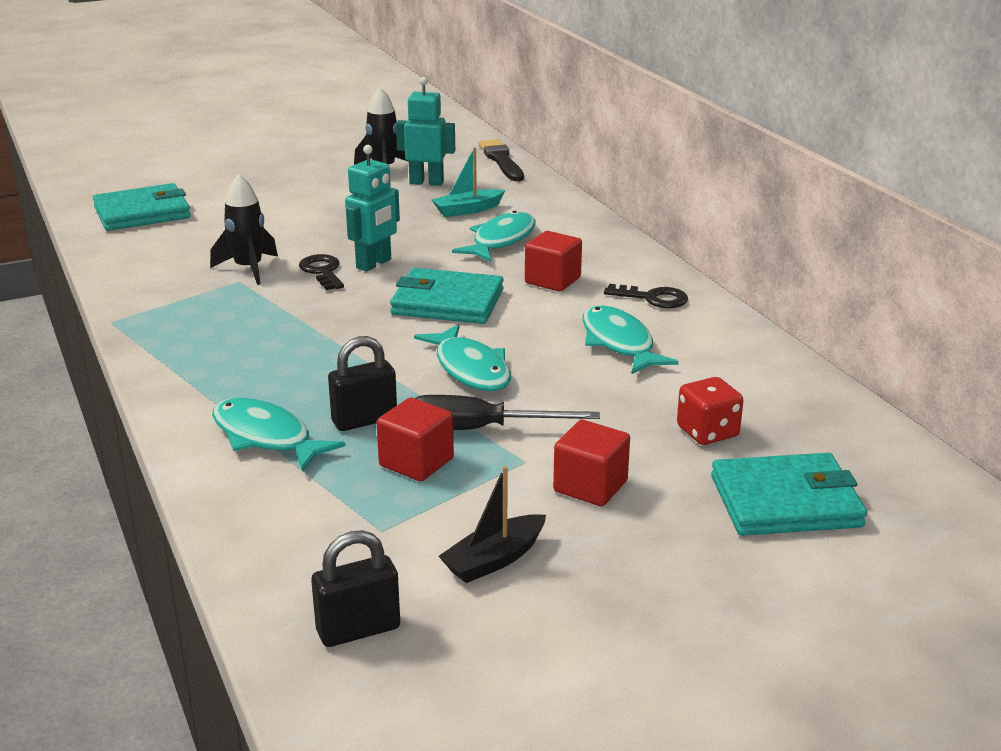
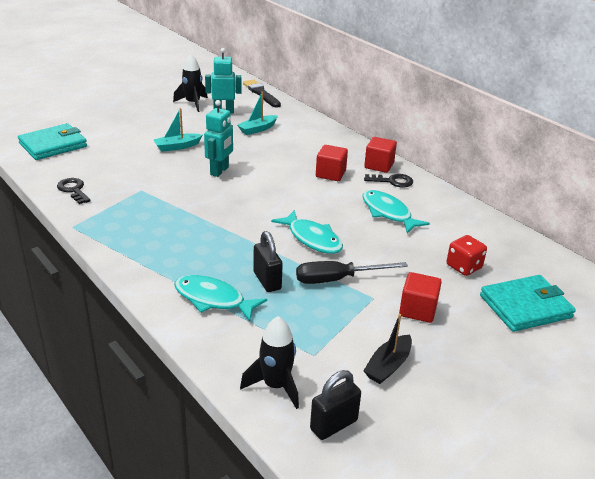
camera: 15 degrees left, 5 degrees up
(248, 269) = (143, 181): black rocket -> black rocket (276, 386)
(322, 271) = (190, 179): black key -> black key (73, 190)
(326, 226) = (177, 147): none -> turquoise boat
(364, 420) = (267, 281): black padlock -> black padlock turned 75 degrees counterclockwise
(416, 462) = (312, 306): red cube -> red cube (379, 165)
(447, 302) = (277, 194): turquoise wallet -> none
(501, 240) = (287, 149): turquoise fish -> none

